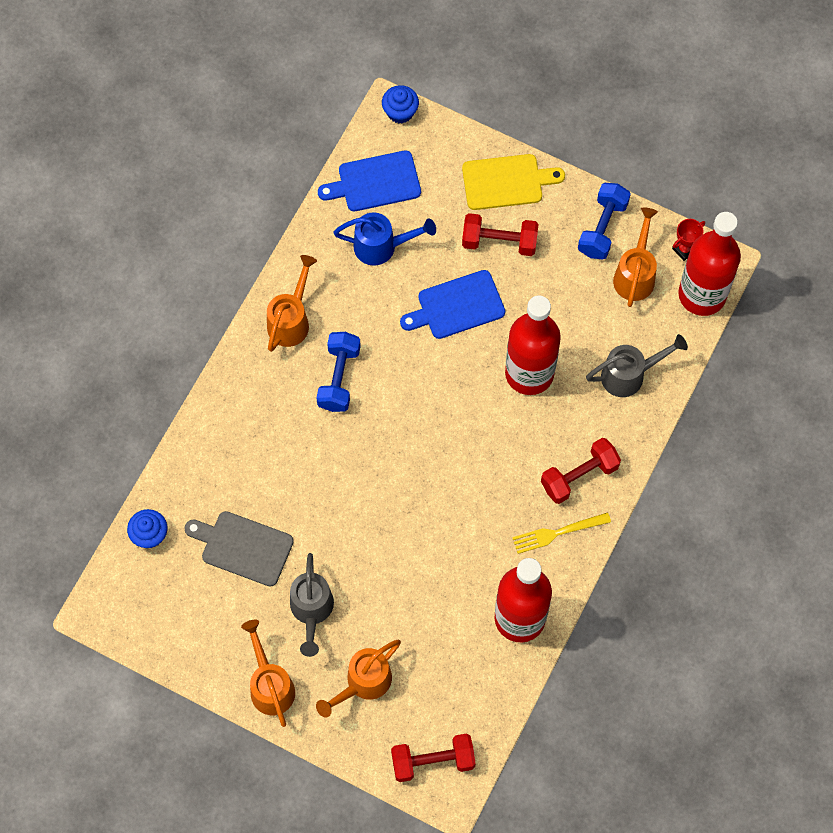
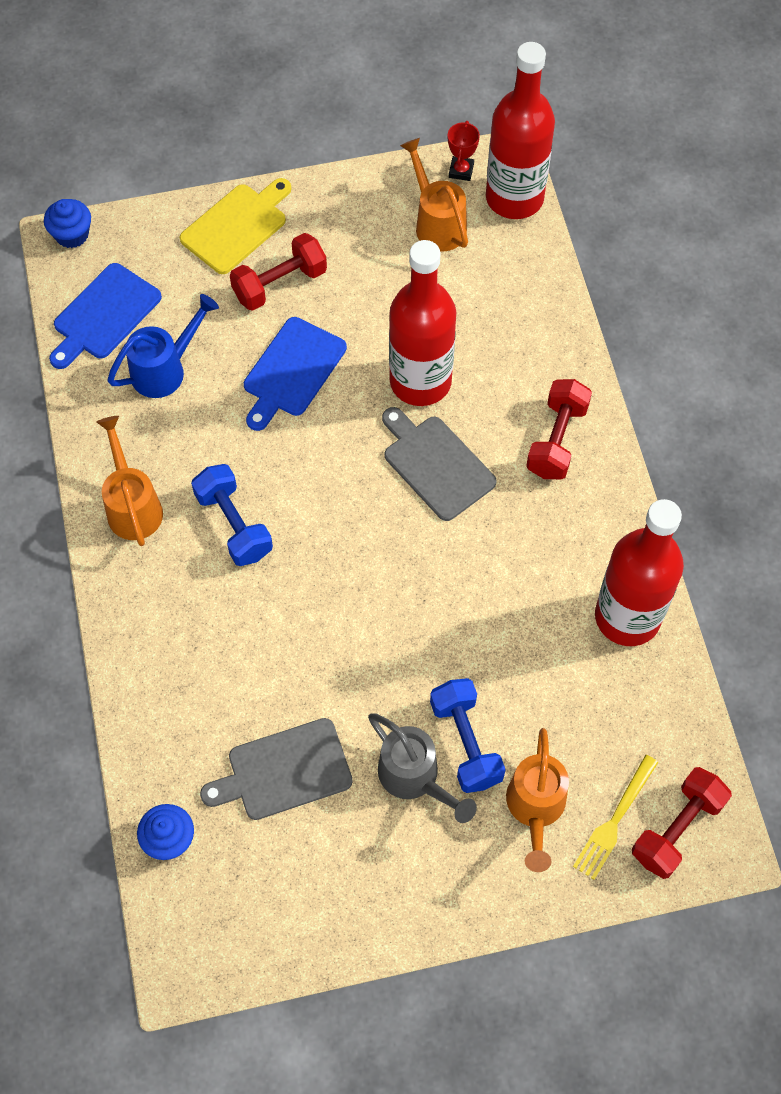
camera: 40 degrees left, 5 degrees down
(270, 685) = (441, 892): orange watering can -> none
(491, 434) = (435, 464): none -> grey cutting board
(557, 533) = (586, 508): yellow fork -> yellow fork (615, 820)
(602, 228) = (368, 204): blue dumbbell -> blue dumbbell (466, 743)
(629, 375) = (516, 314): grey watering can -> none

